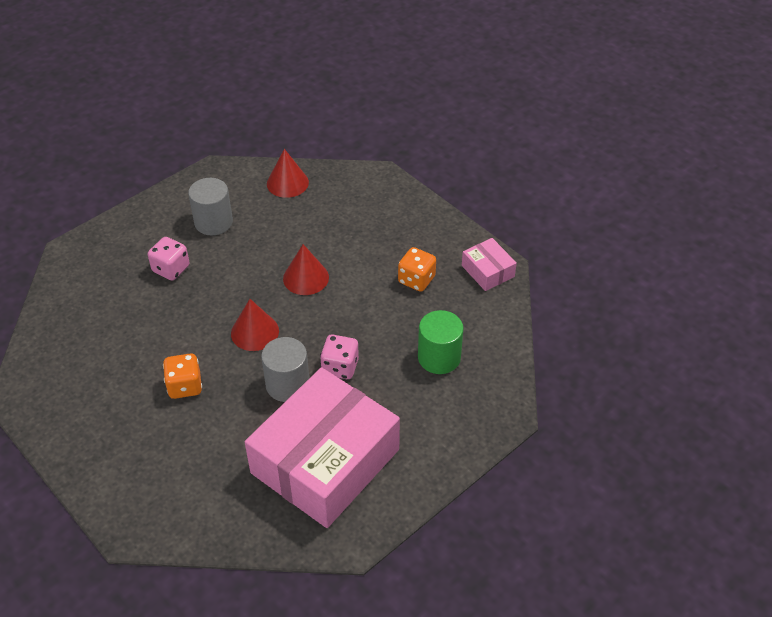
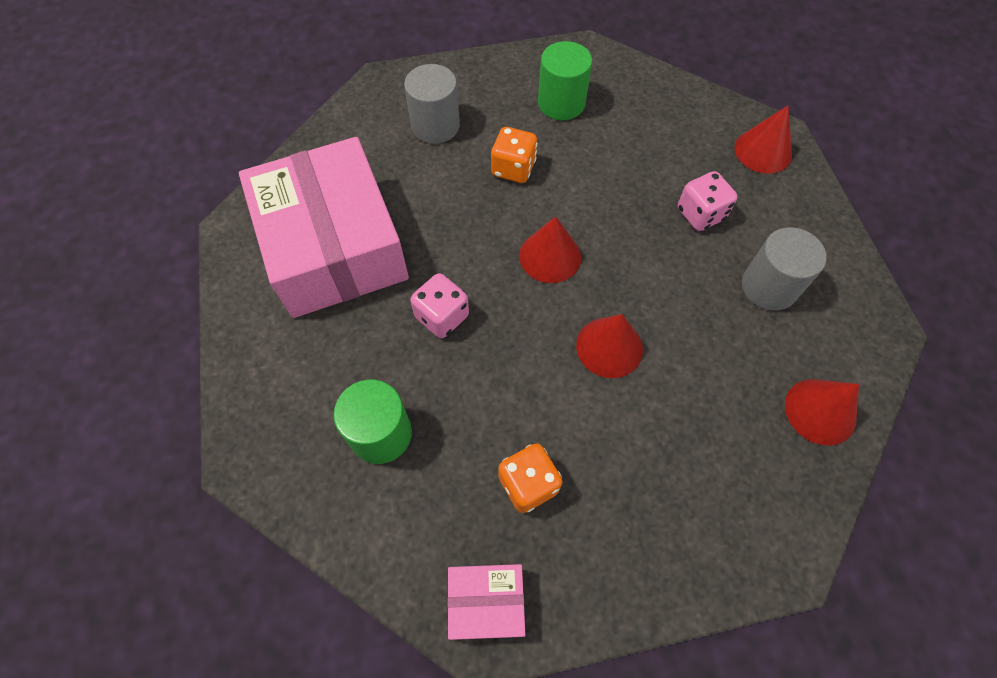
camera: 120 degrees right, 15 degrees up
(91, 254) = (763, 151): none -> red cone
(95, 386) = (561, 103): none -> green cylinder
(287, 384) = (453, 255): grey cylinder -> grey cylinder (435, 126)

